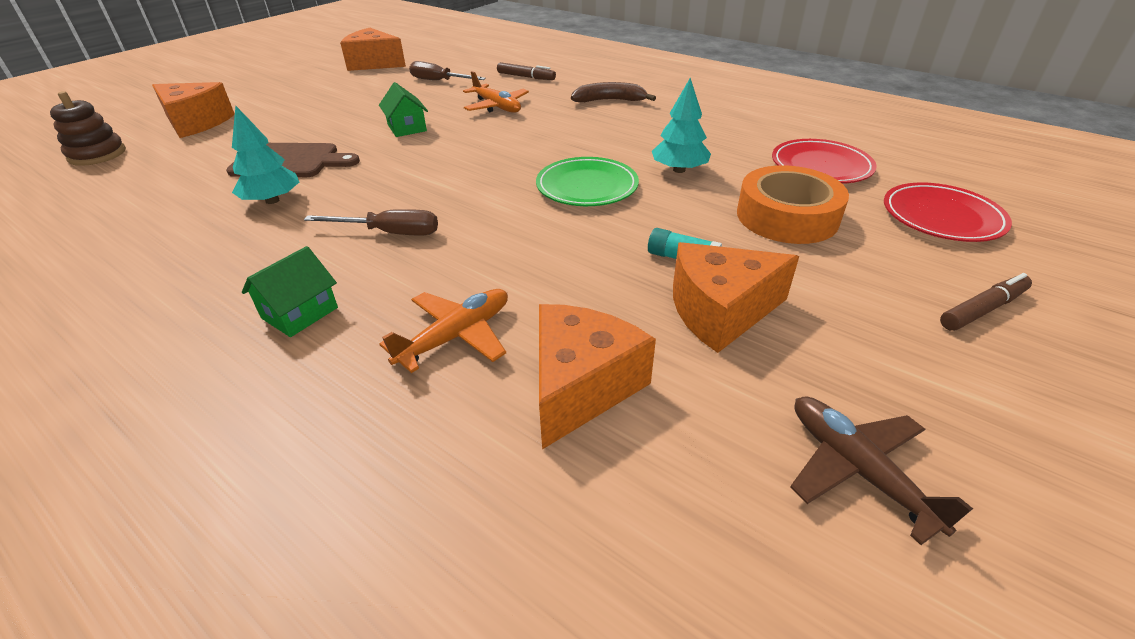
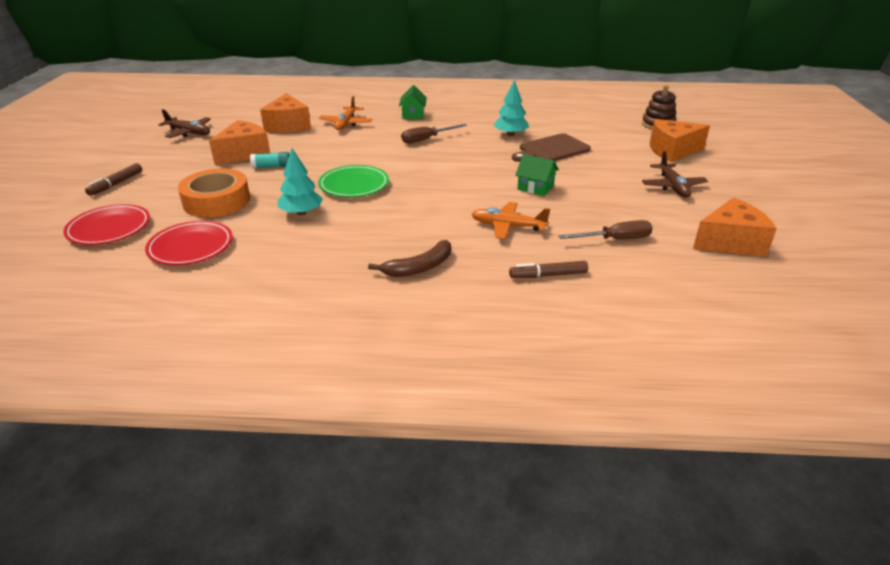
camera: 145 degrees right, 5 degrees down
(301, 97) = (672, 186): none -> brown plane

